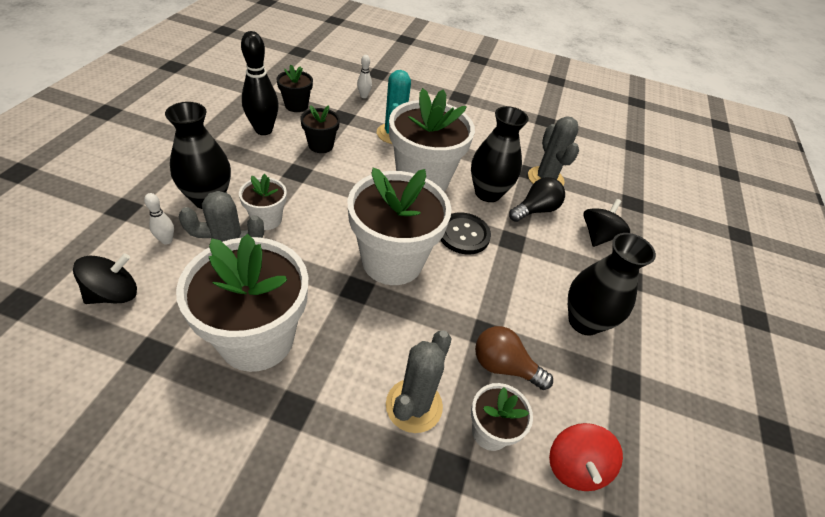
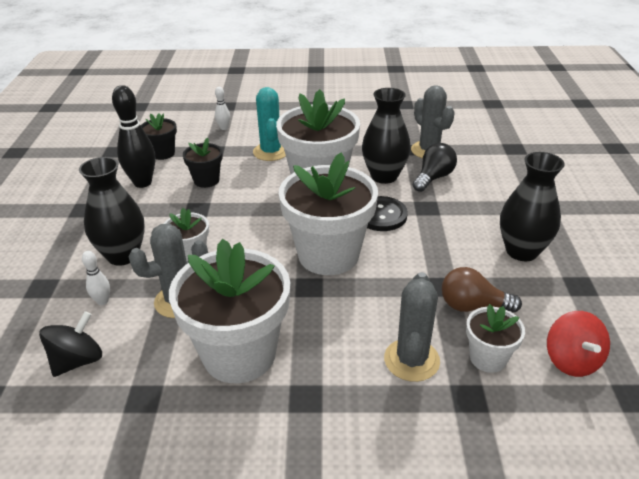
camera: 10 degrees left, 10 degrees down
(598, 236) = (498, 182): black spinning top -> none

